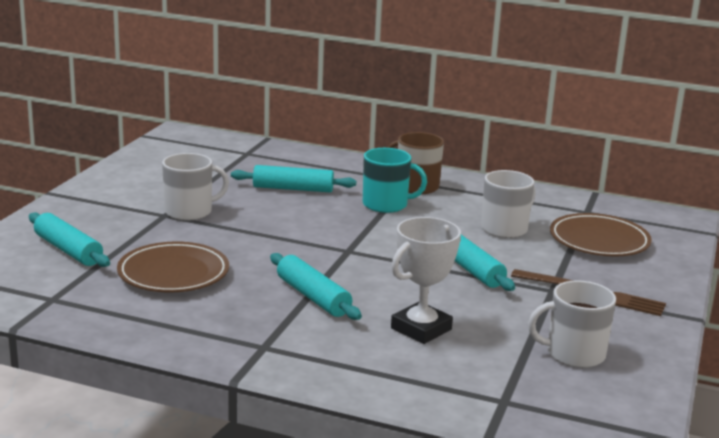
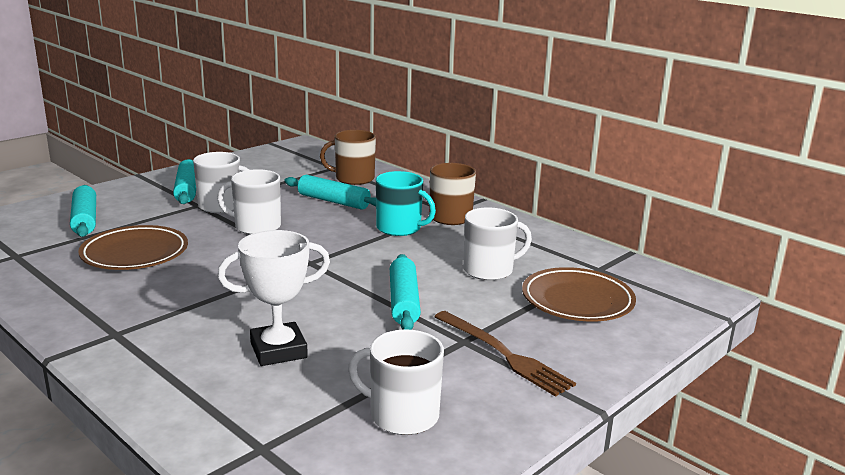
camera: 25 degrees right, 0 degrees up
(253, 226) = (256, 226): none -> white mug
(281, 162) = (353, 178): none -> brown mug
(313, 297) = (221, 297): turquoise rolling pin -> turquoise rolling pin (187, 190)

